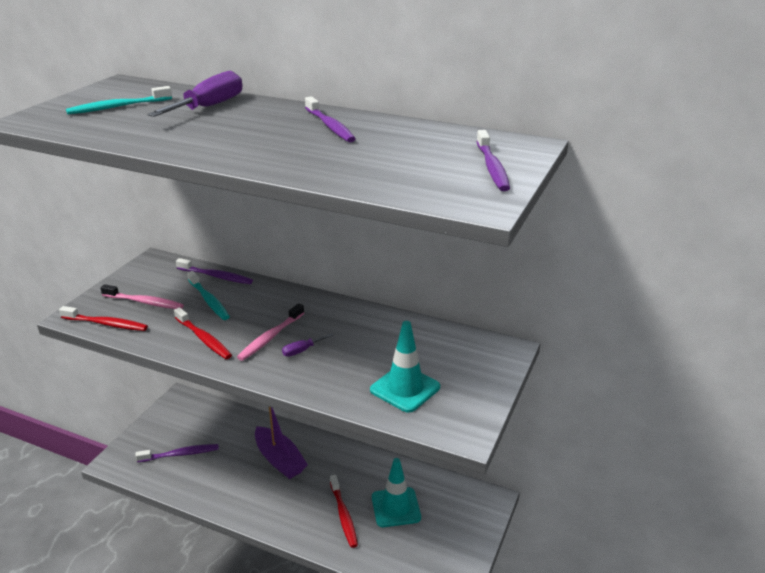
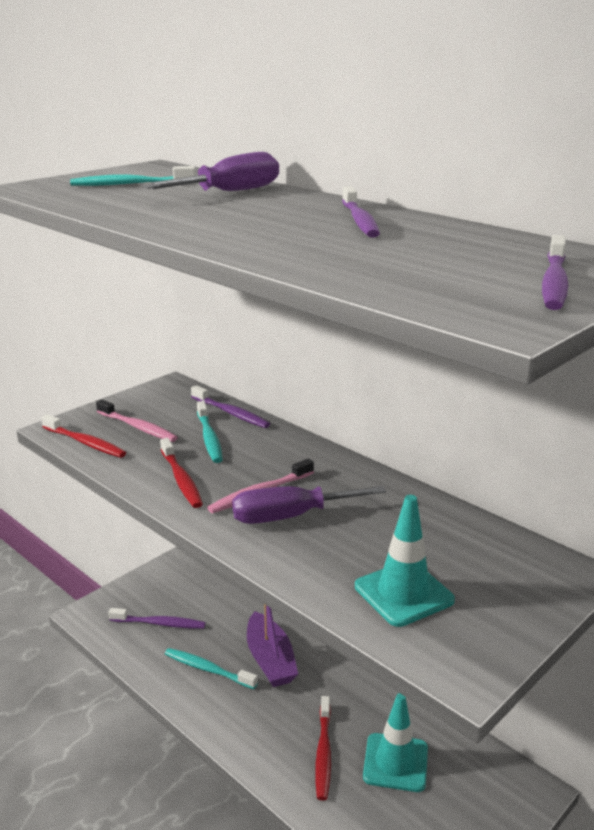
camera: 20 degrees right, 5 degrees down
(234, 479) = (208, 669): none -> turquoise toothbrush
(302, 351) = (290, 517): purple screwdriver -> purple screwdriver, size x2.12

